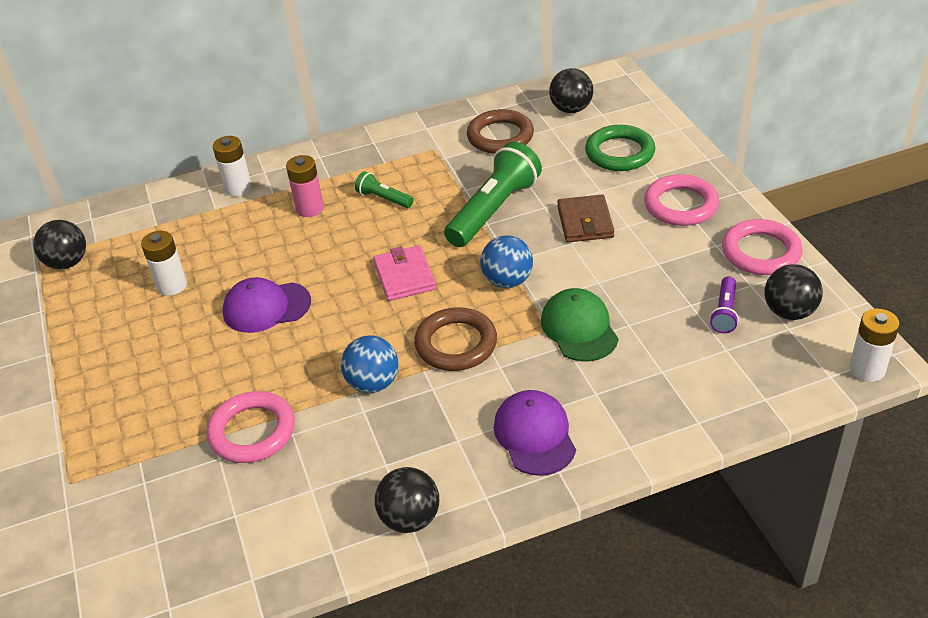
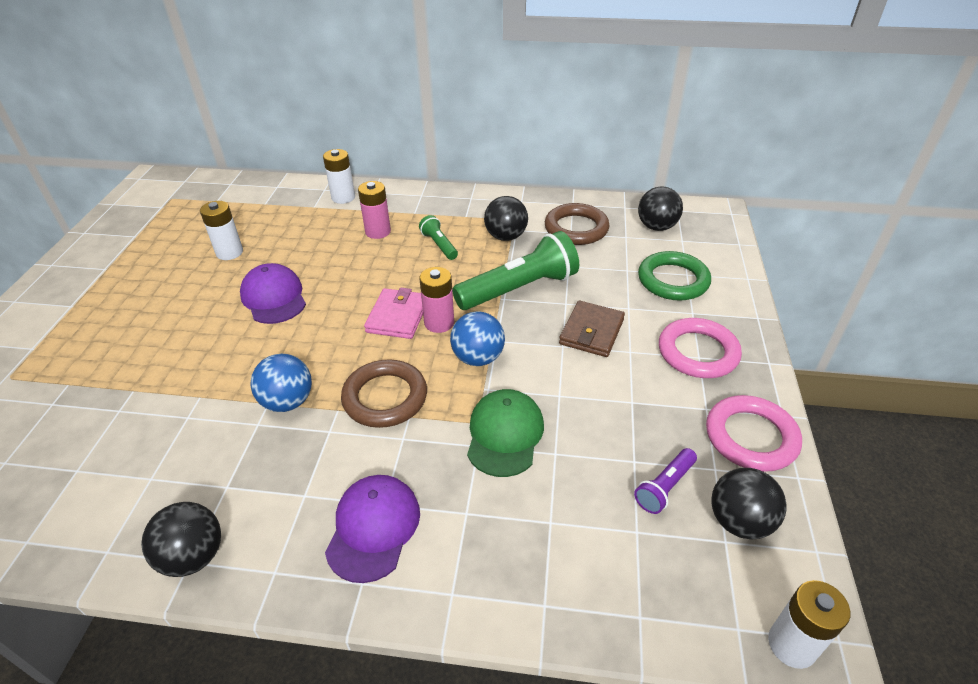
camera: 25 degrees right, 0 degrees up
(67, 263) = (184, 209): black ball -> black ball (505, 237)
(252, 431) = (162, 399): pink ring -> none
(266, 307) = (274, 297): purple cap -> purple cap turned 45 degrees clockwise
(447, 266) = (439, 323): none -> pink battery

